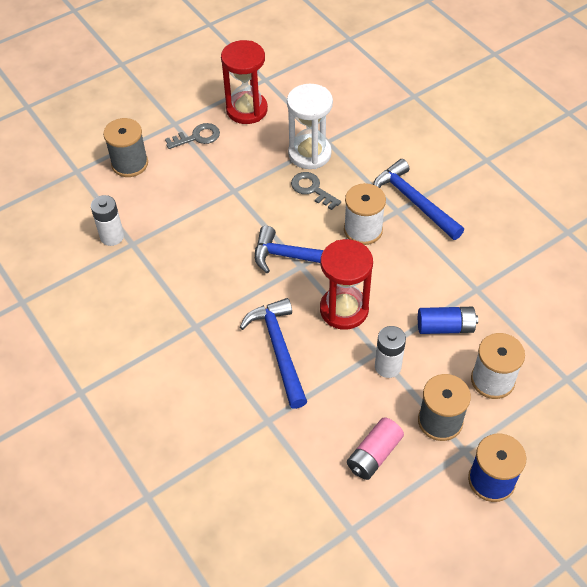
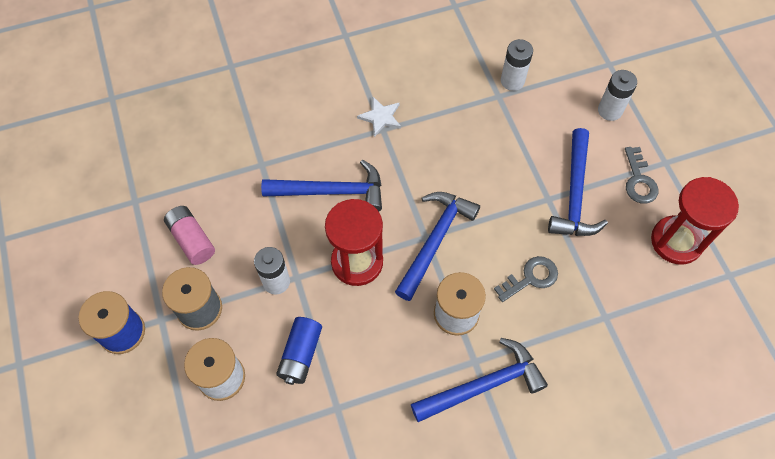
camera: 105 degrees right, 10 degrees up
(130, 164) = (610, 110): grey spool -> white battery
(181, 331) = (380, 117): none -> white star
(223, 174) = (574, 194): none -> blue hammer
(309, 154) = (588, 291): white hourglass -> none

